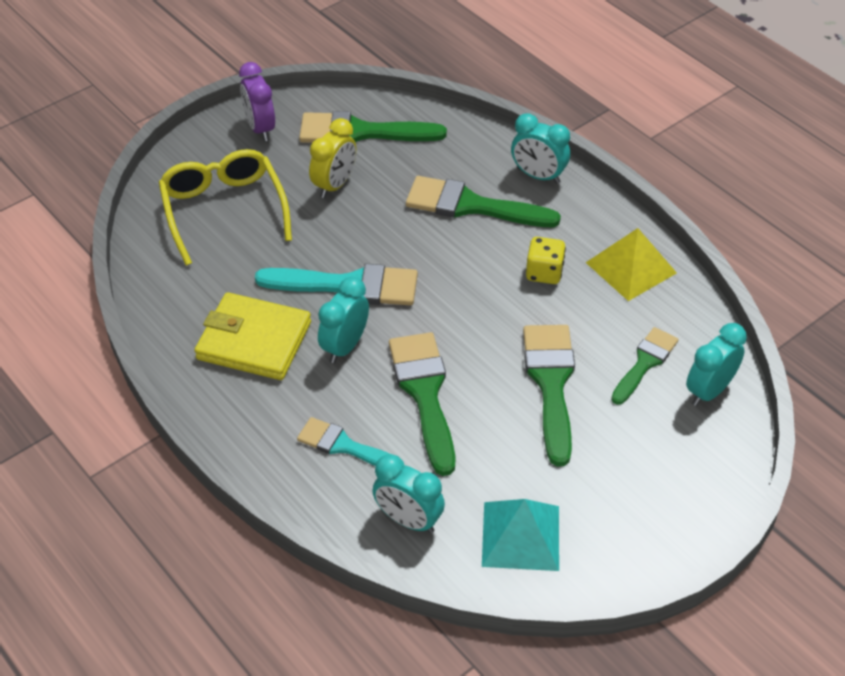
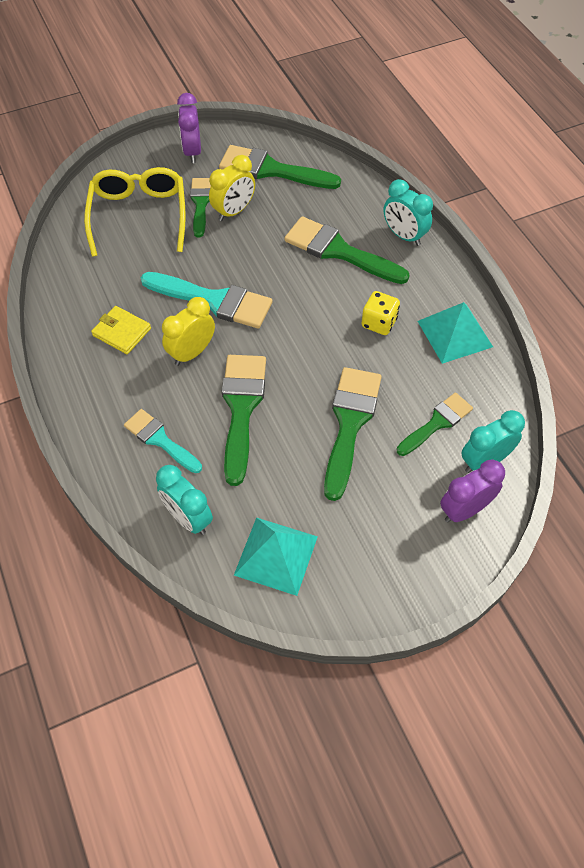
camera: 15 degrees right, 10 degrees up
(254, 341) = (121, 332): yellow wallet -> yellow wallet, size x0.58
(292, 183) = (201, 203): none -> green brush
(345, 346) = (192, 353): turquoise clock -> yellow clock
(631, 267) = (455, 333): yellow pyramid -> turquoise pyramid
(705, 444) = (464, 510): none -> purple clock

